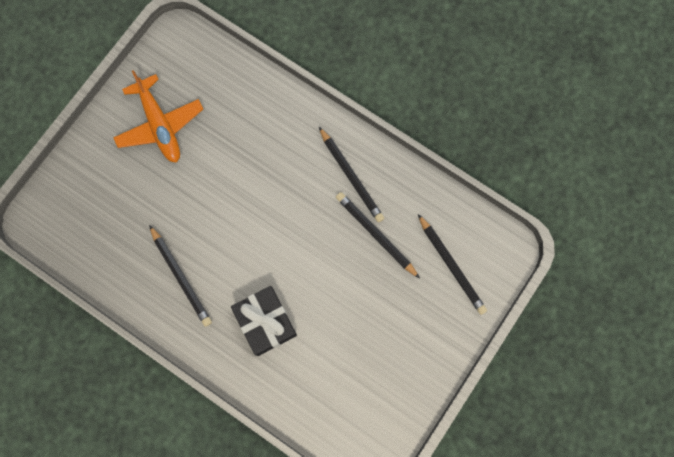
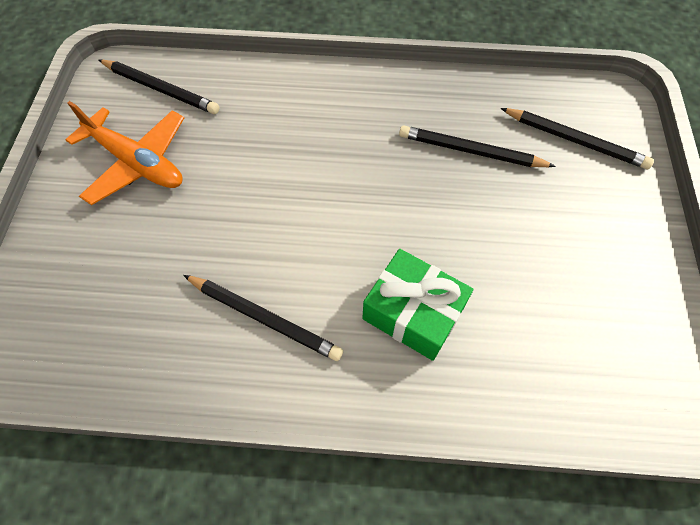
camera: 30 degrees left, 15 degrees down
(265, 322) = (413, 312): black gift -> green gift
(351, 177) = (400, 111): black pencil -> black pencil (161, 89)

